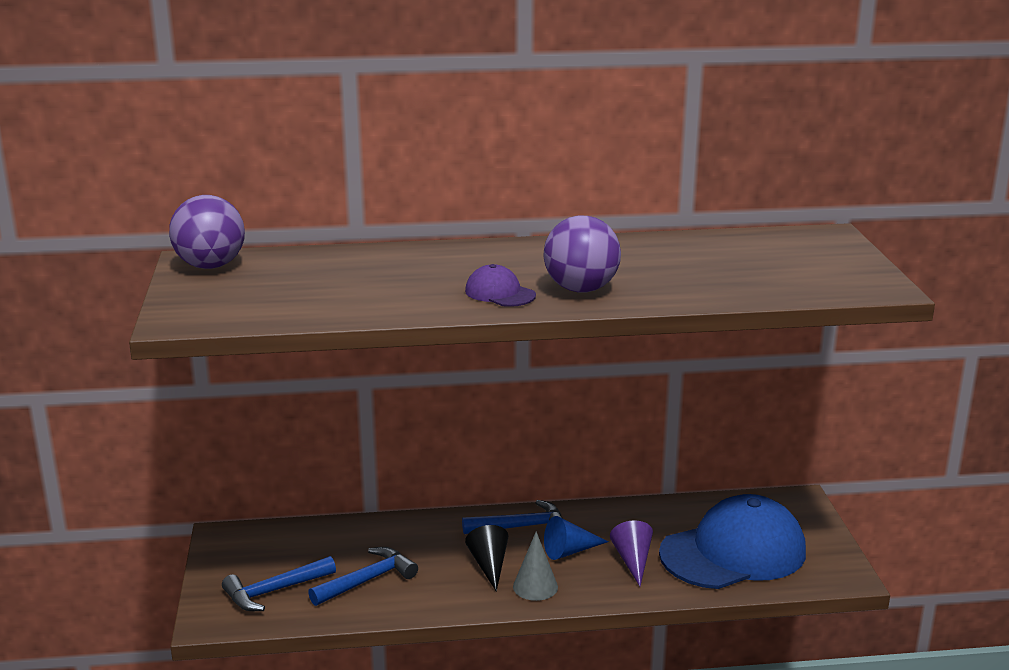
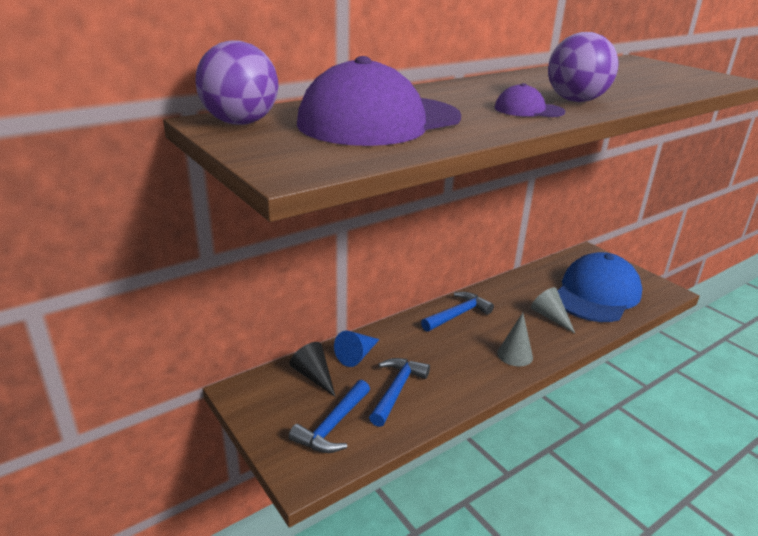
camera: 30 degrees left, 5 degrees up
(328, 283) = (379, 121): none -> purple cap
(489, 565) = (468, 349): black cone -> black cone (314, 376)
(570, 551) = (506, 322): blue cone -> blue cone (357, 355)
(633, 561) = (550, 317): purple cone -> grey cone

